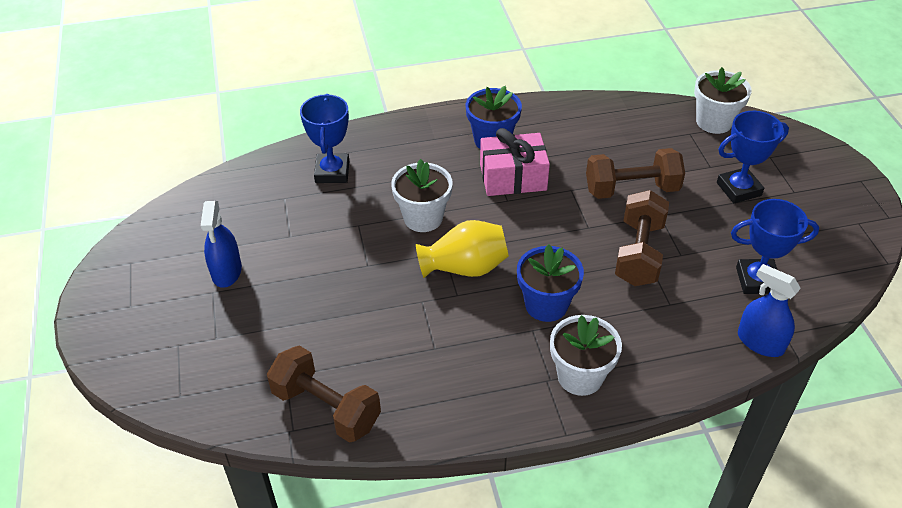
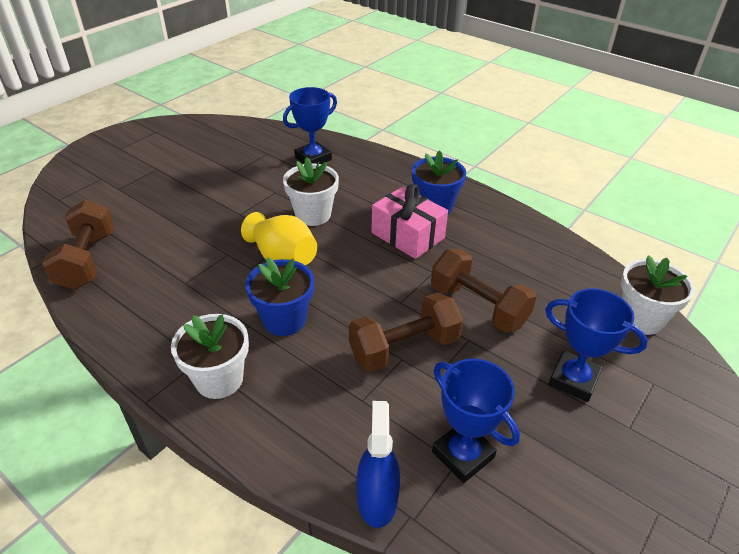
camera: 50 degrees right, 5 degrees down
(226, 271) = (179, 165): blue spray bottle -> none

